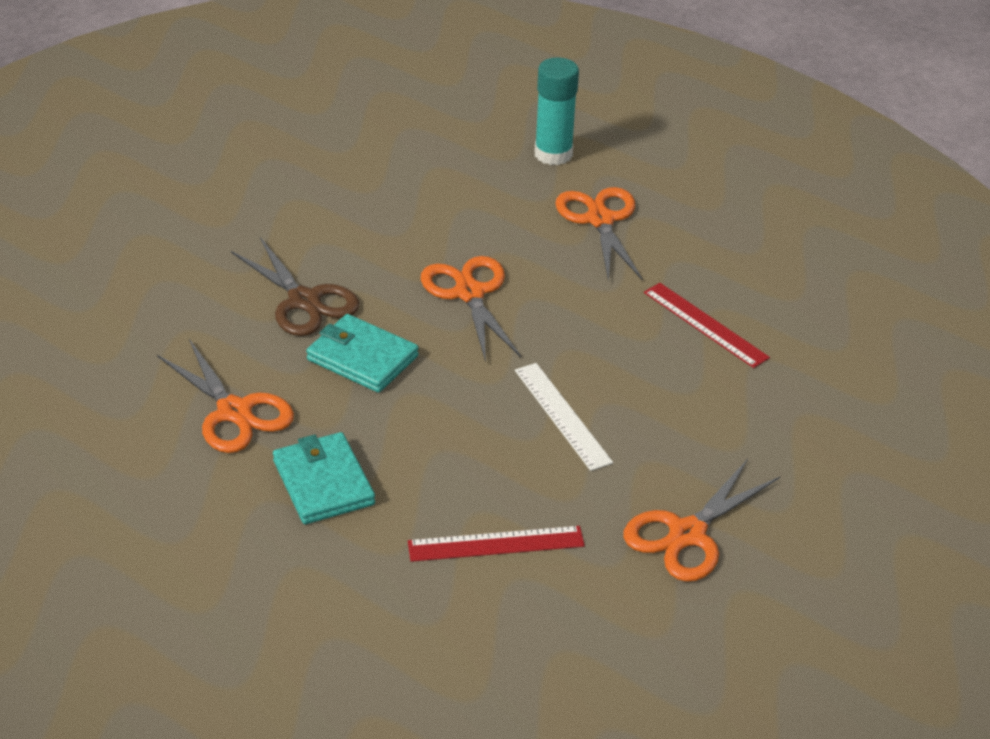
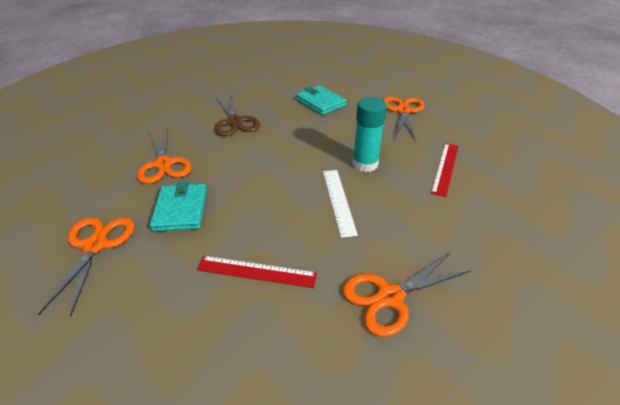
camera: 20 degrees right, 0 degrees up
(362, 358) = (245, 151): turquoise wallet -> turquoise wallet (320, 102)
(469, 293) = (318, 131): orange scissors -> orange scissors (95, 245)
(553, 154) = (390, 83): turquoise glue stick -> turquoise glue stick (365, 164)
(705, 324) = (445, 168): red ruler -> red ruler turned 45 degrees clockwise

